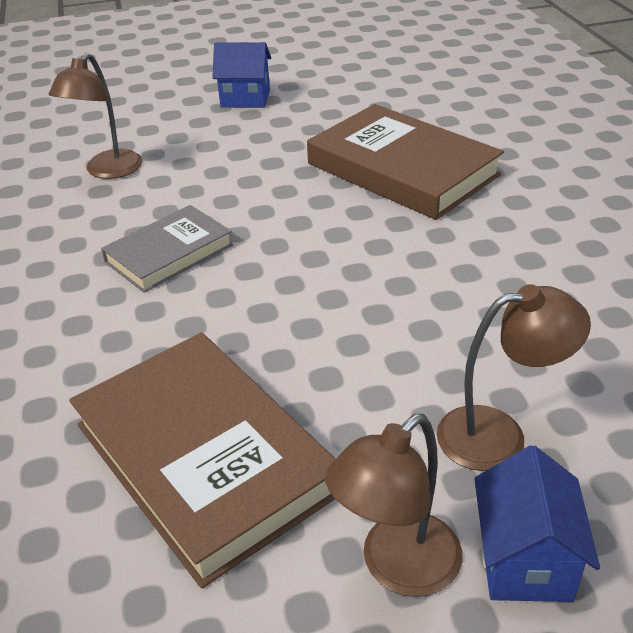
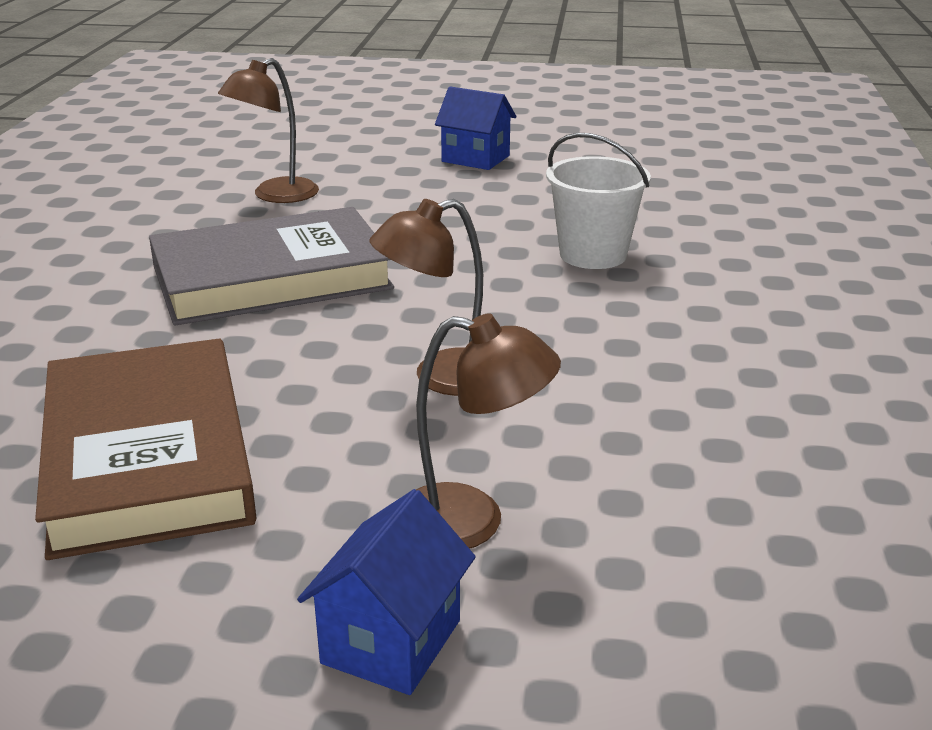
camera: 20 degrees right, 10 degrees down
(169, 253) = (271, 277): grey book -> grey book, size x1.71
(397, 568) = (249, 604): brown lamp -> brown lamp (441, 377)
(402, 169) = (593, 255): brown book -> white bucket

